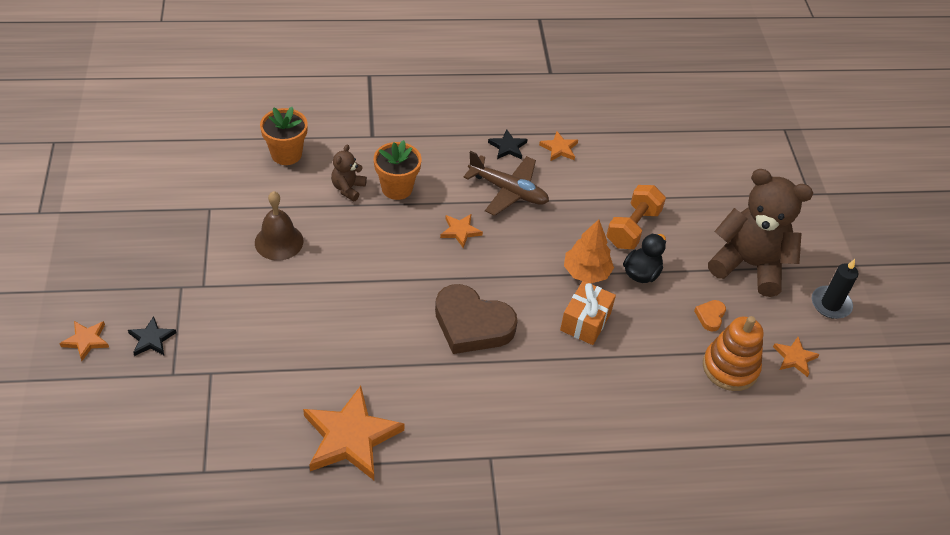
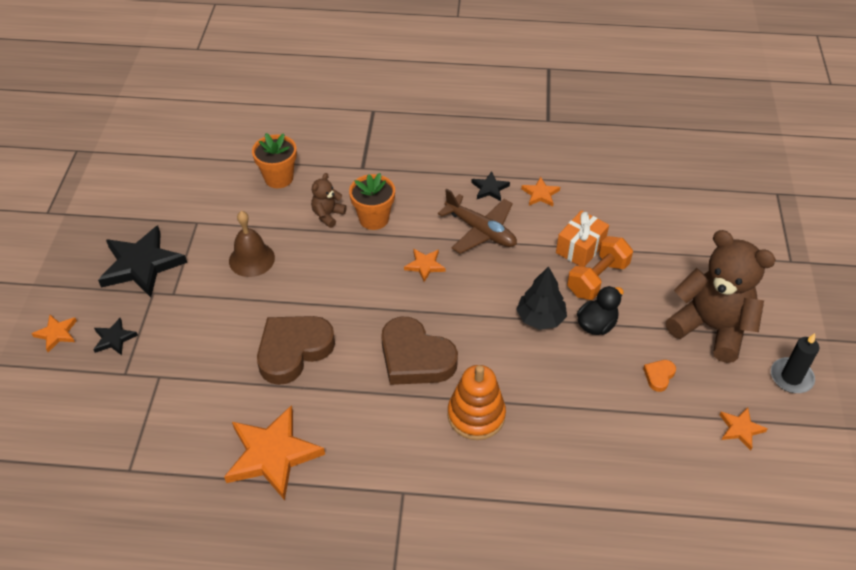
camera: 15 degrees right, 0 degrees up
(161, 259) = (141, 265): none -> black star
(346, 331) = (293, 350): none -> brown heart
(585, 322) = (529, 367): orange gift -> orange gift (580, 248)
(586, 272) = (540, 318): orange tree -> black tree
(730, 367) = (669, 431): orange stacking toy -> orange stacking toy (476, 415)

